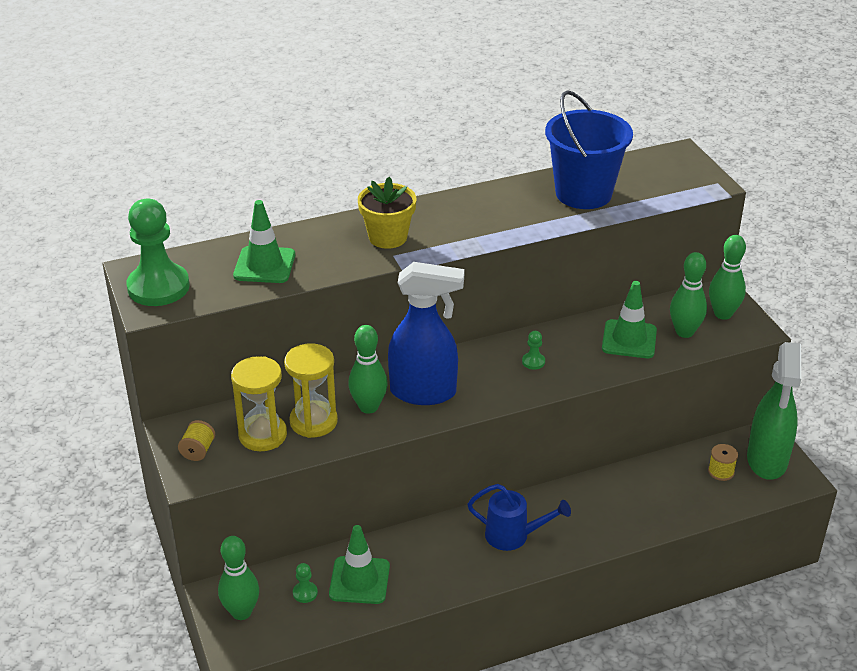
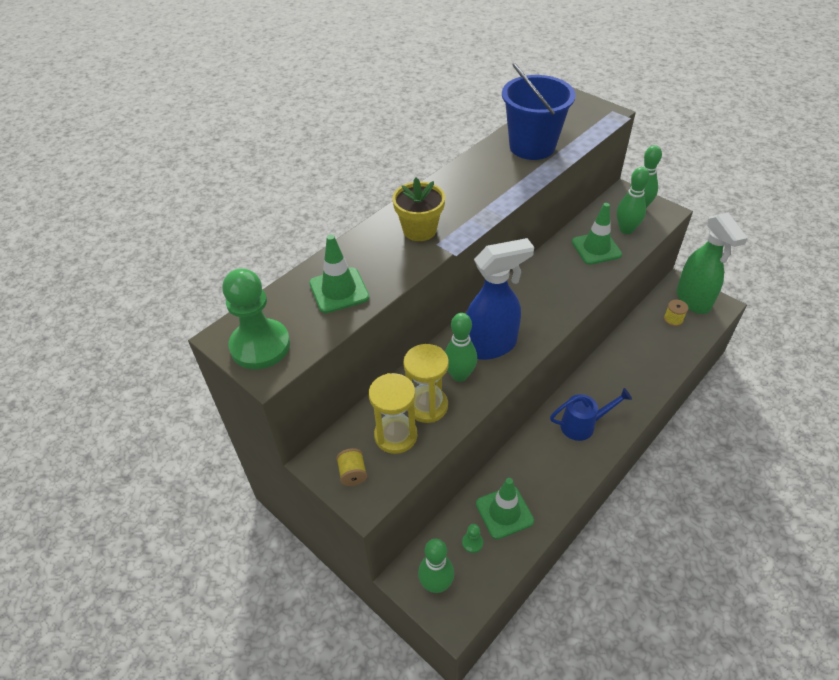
camera: 25 degrees left, 10 degrees up
(533, 362) = (547, 290): green pawn -> none

